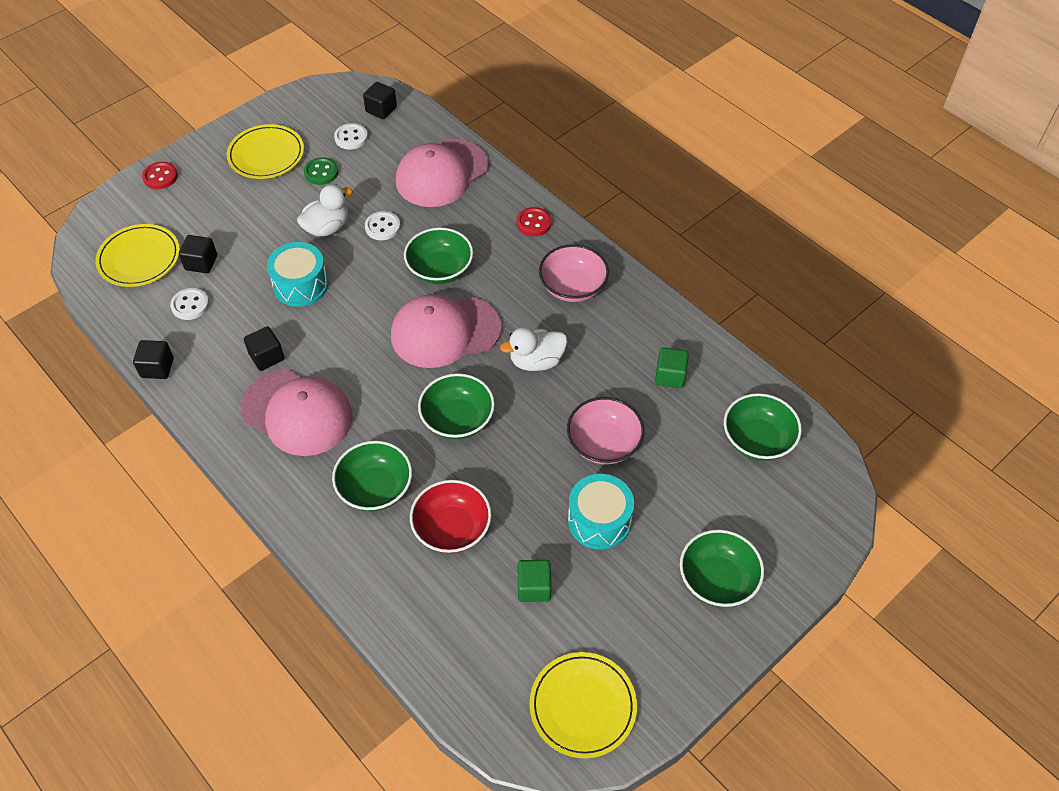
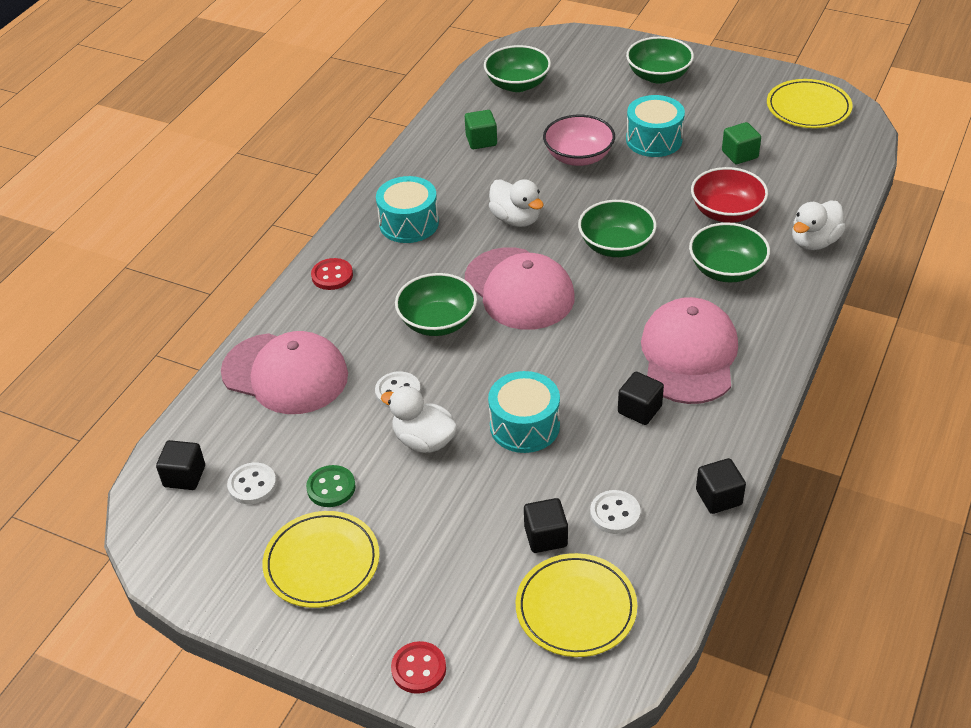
camera: 110 degrees left, 10 degrees down
(367, 581) = (814, 242): none -> white duck
(573, 287) = (409, 223): pink bowl -> turquoise drum

